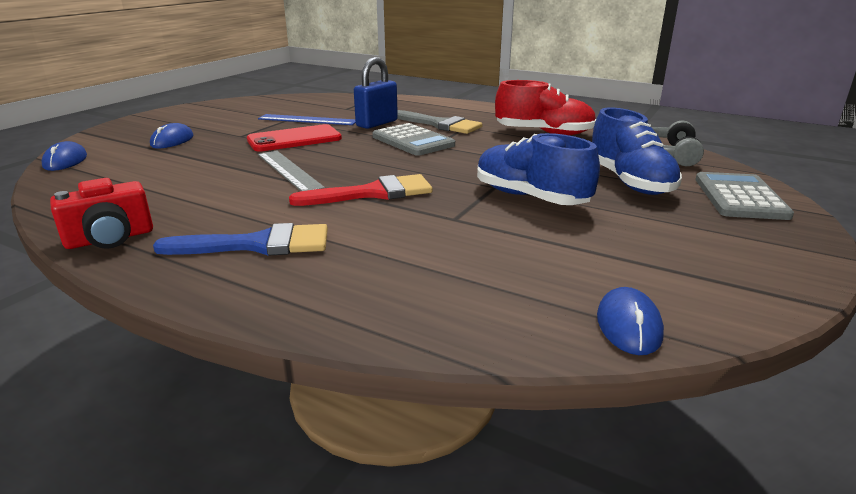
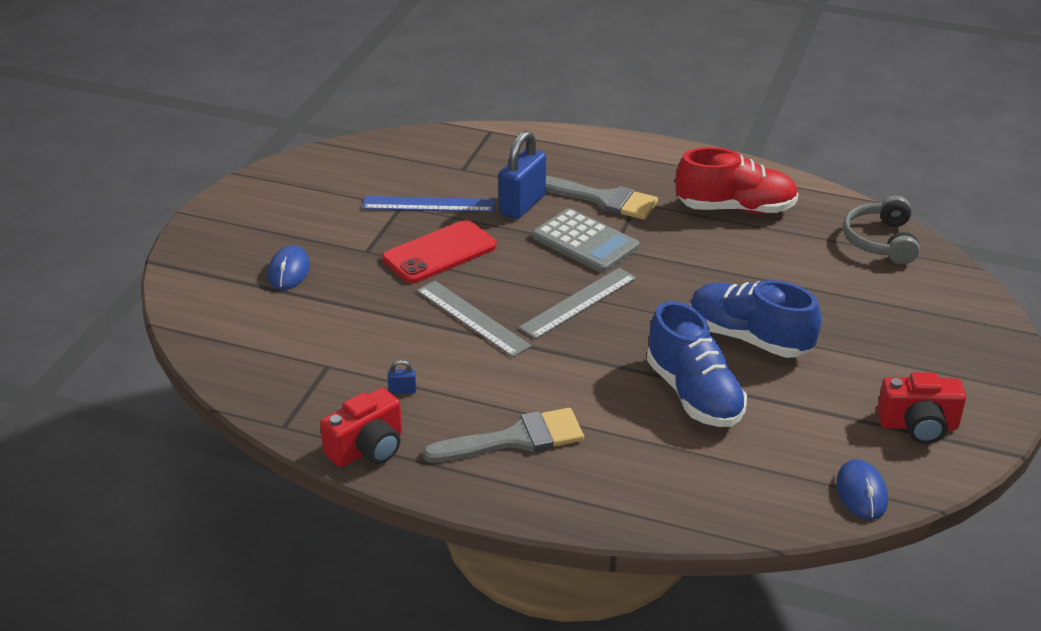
camera: 10 degrees left, 10 degrees up
(65, 161) = (195, 327): blue mouse -> none
(186, 205) = (402, 390): none -> blue padlock
(258, 244) = (515, 439): blue brush -> grey brush
(373, 193) = (585, 349): red brush -> none
(385, 168) = (578, 302): none -> grey ruler
(629, 182) = (845, 300): blue shoe -> blue shoe (694, 394)
(704, 271) = (918, 426): none -> red camera
(740, 197) = (954, 315): grey calculator -> none

